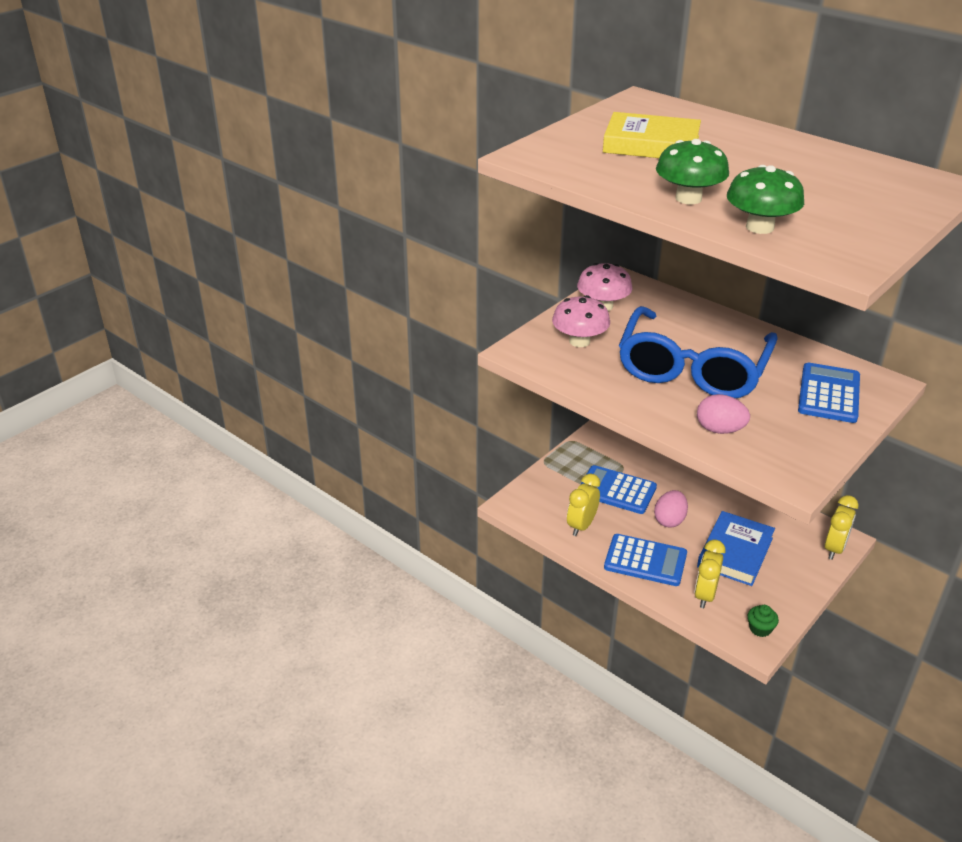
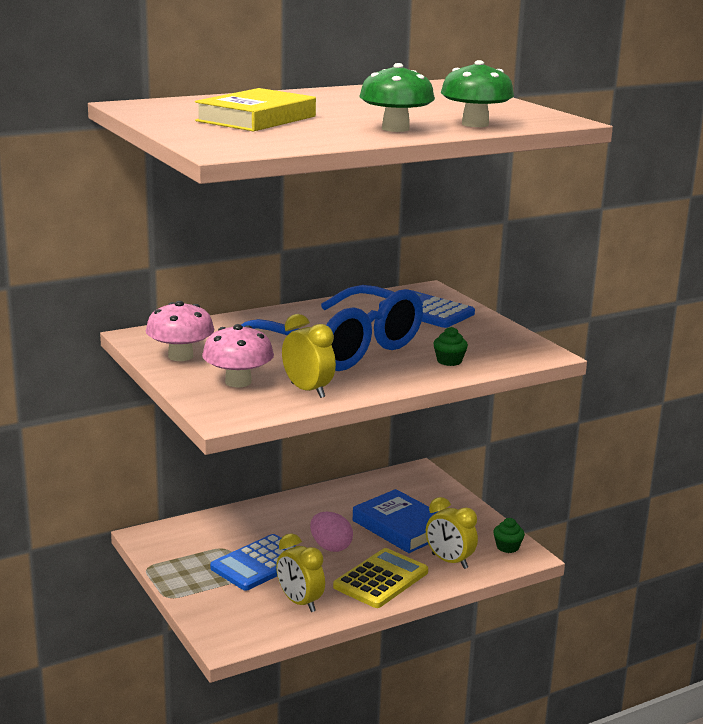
camera: 70 degrees left, 15 degrees down
(645, 561) = (381, 579): blue calculator -> yellow calculator
(719, 430) = (449, 361): pink egg -> green cupcake
(834, 548) = (427, 479): yellow clock -> yellow clock (308, 390)

